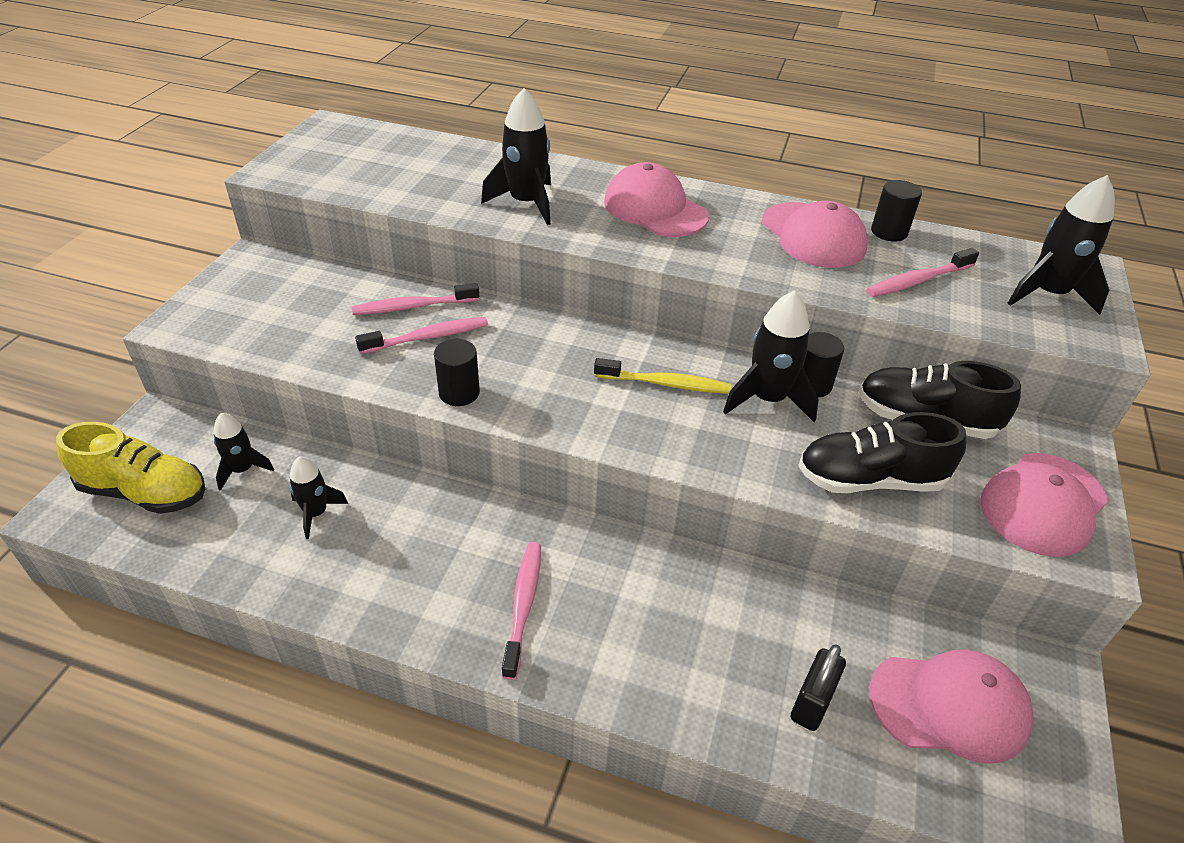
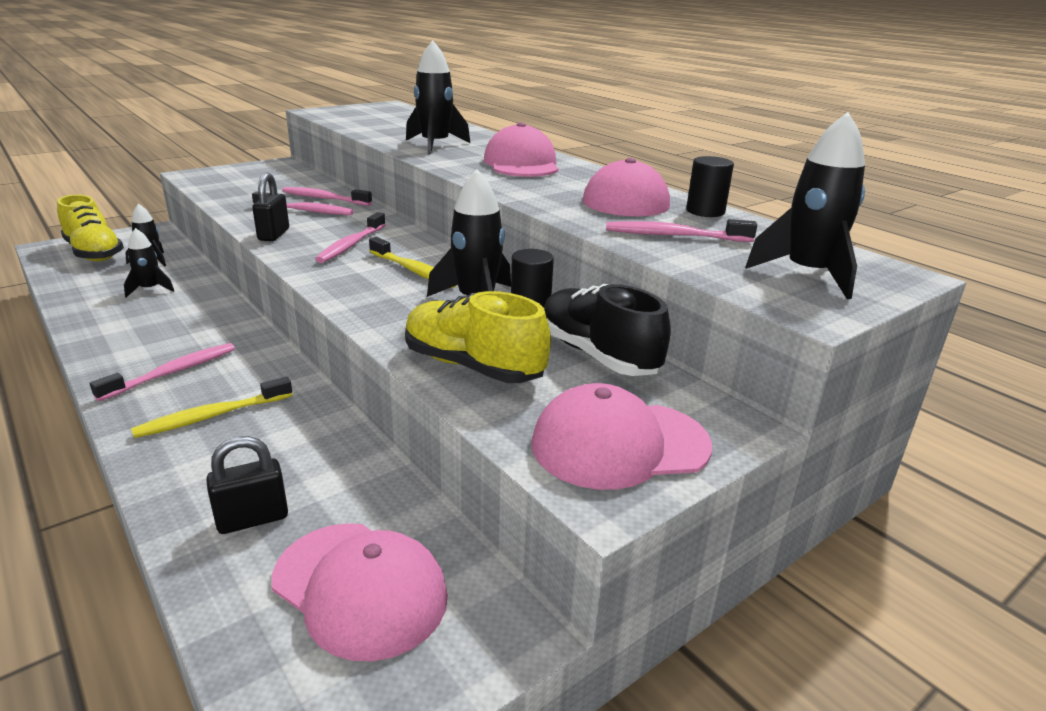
camera: 35 degrees right, 15 degrees down
(459, 393) = (274, 235): black cylinder -> black padlock
(557, 373) = (351, 245): none -> pink toothbrush
(635, 631) = (212, 416): none -> yellow toothbrush
(870, 480) = (473, 366): black shoe -> yellow shoe

